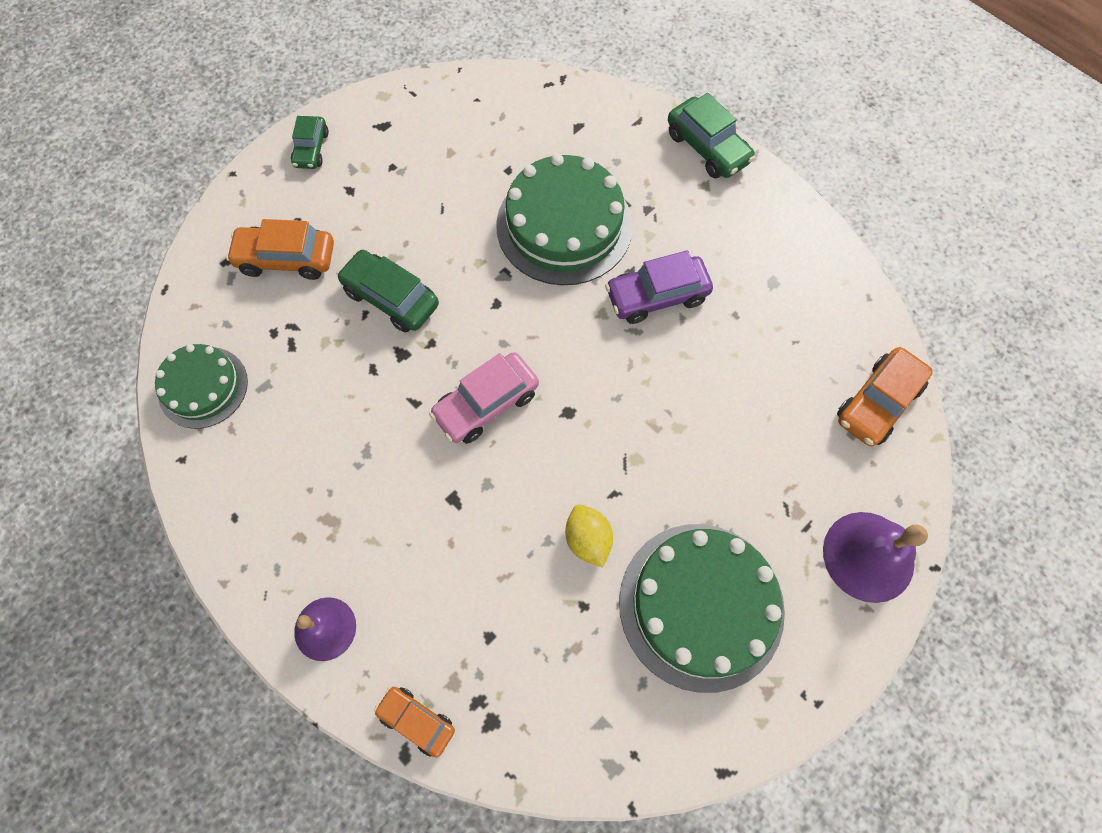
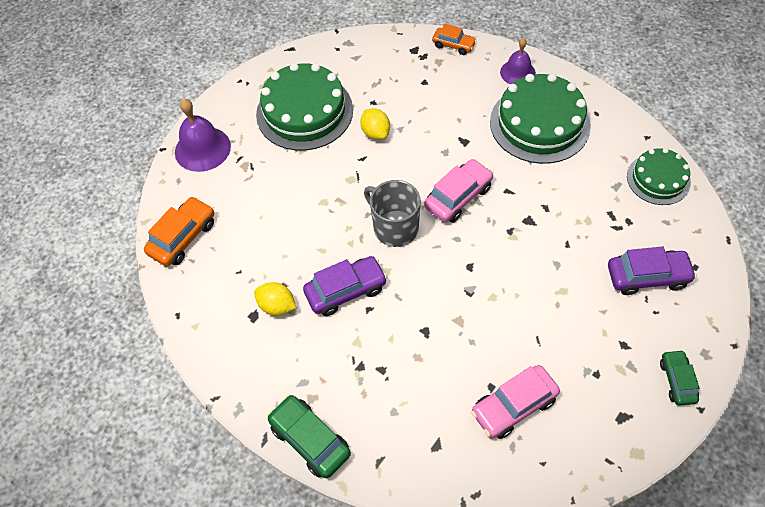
camera: 175 degrees right, 10 degrees down
(286, 259) = (647, 276): orange car -> purple car
(391, 298) = (552, 258): green car -> none
(489, 149) = (514, 406): none -> pink car
(564, 225) = (430, 339): green cake -> green cake (539, 123)
(583, 371) = (394, 228): none -> grey mug
(744, 290) = (277, 306): none -> yellow lemon

